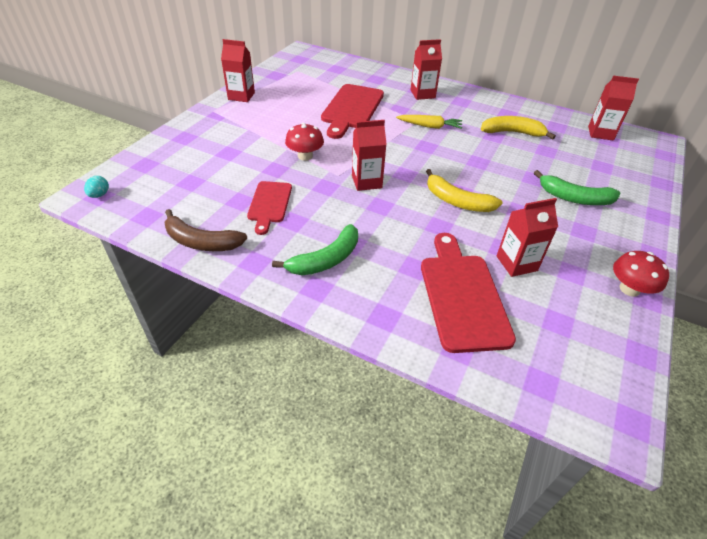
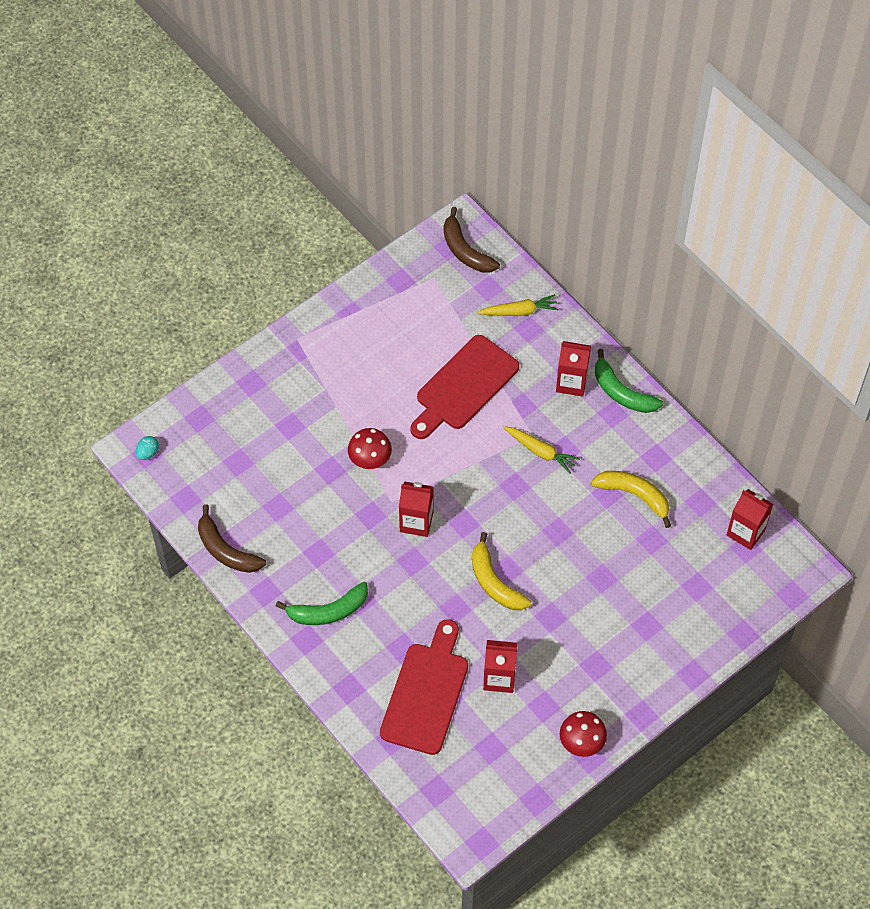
camera: 25 degrees right, 15 degrees up
(241, 96) = (340, 317): red carton -> none
(269, 204) = (304, 522): red cutting board -> none
(311, 58) = (465, 251): none -> brown banana
(364, 74) = (519, 311): none -> yellow carrot
(574, 198) = (623, 621): green banana -> green banana (621, 392)

